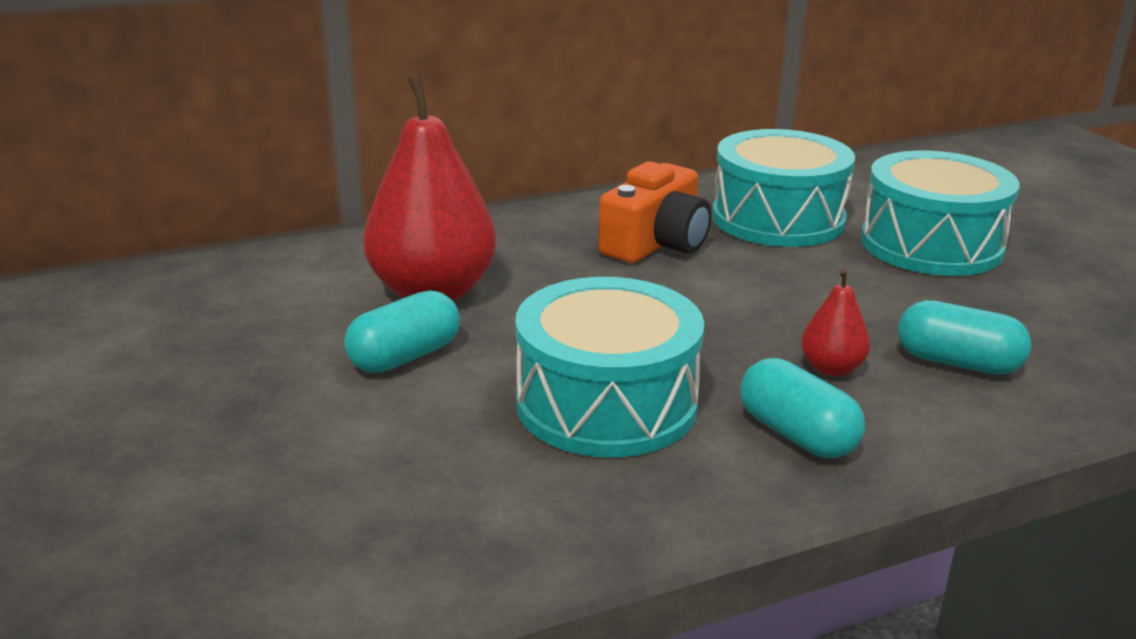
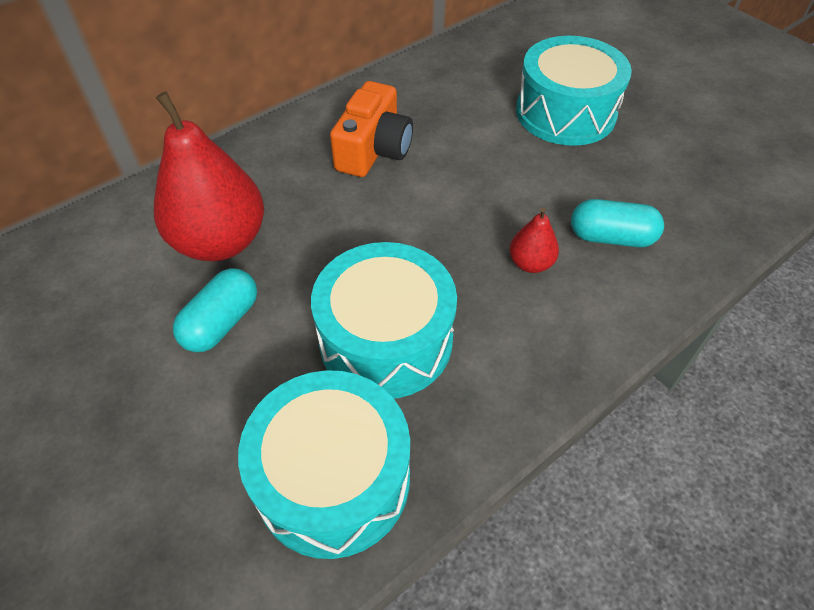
camera: 15 degrees left, 25 degrees up
(778, 219) = (454, 104): turquoise drum -> turquoise drum (333, 479)
(796, 435) = (524, 339): turquoise capsule -> none

